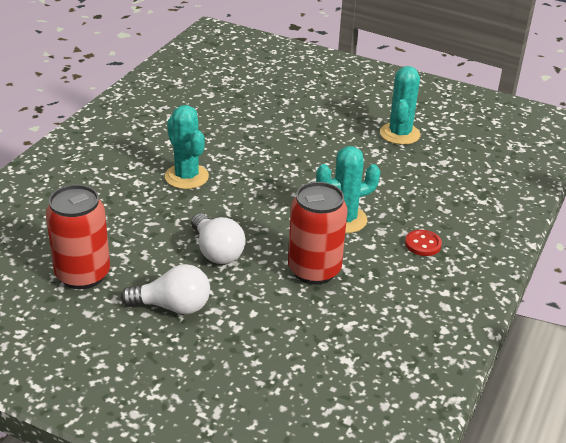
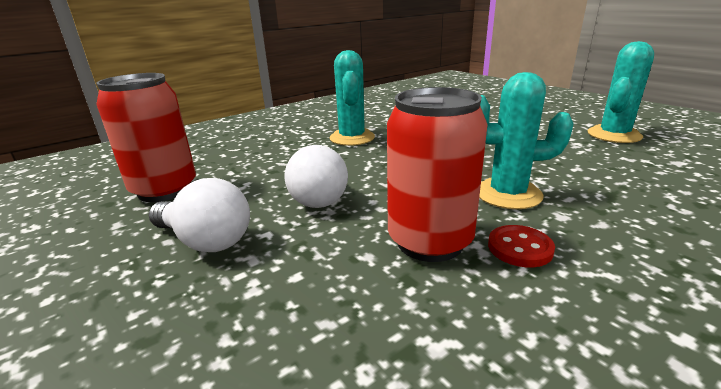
camera: 30 degrees right, 10 degrees down
(423, 244) = (636, 245): red button -> red button (520, 248)

